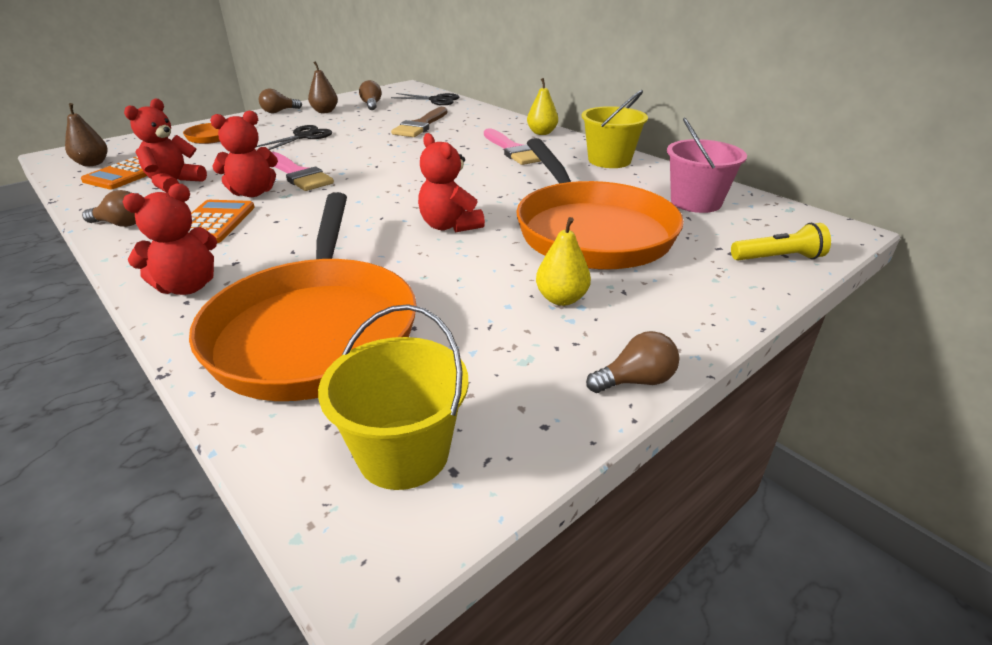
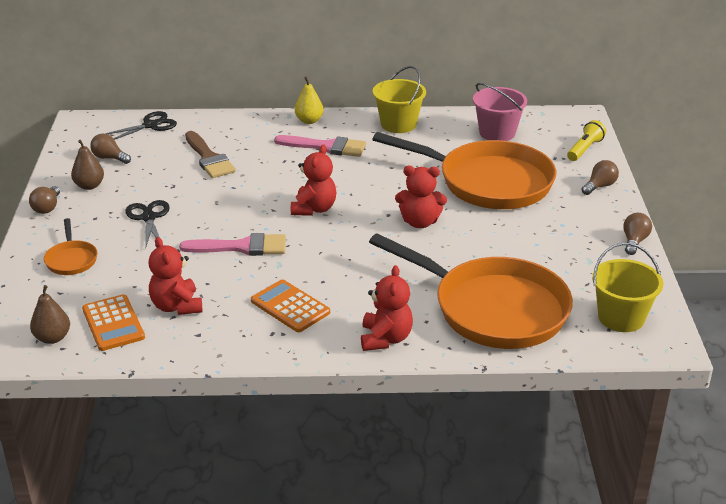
camera: 50 degrees left, 0 degrees up
(121, 224) = (236, 346): brown light bulb -> brown light bulb (599, 186)
(253, 193) = (253, 276): red teddy bear -> red teddy bear (314, 209)
(561, 299) = (548, 226): yellow pear -> none

